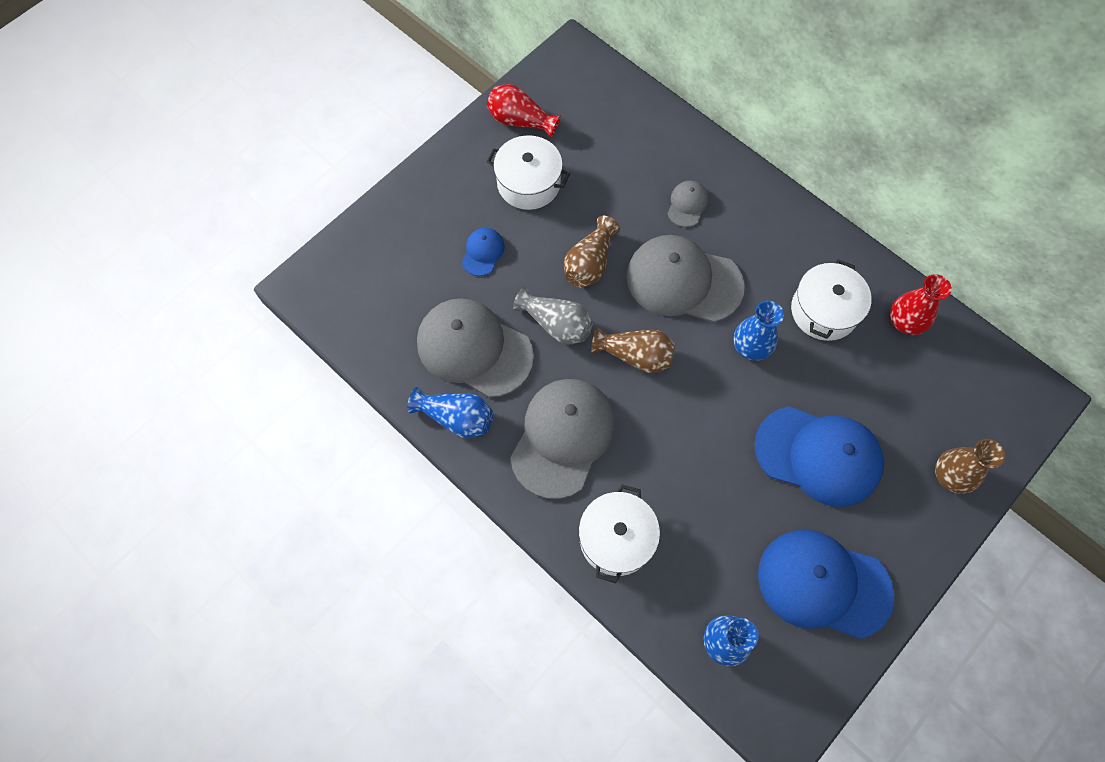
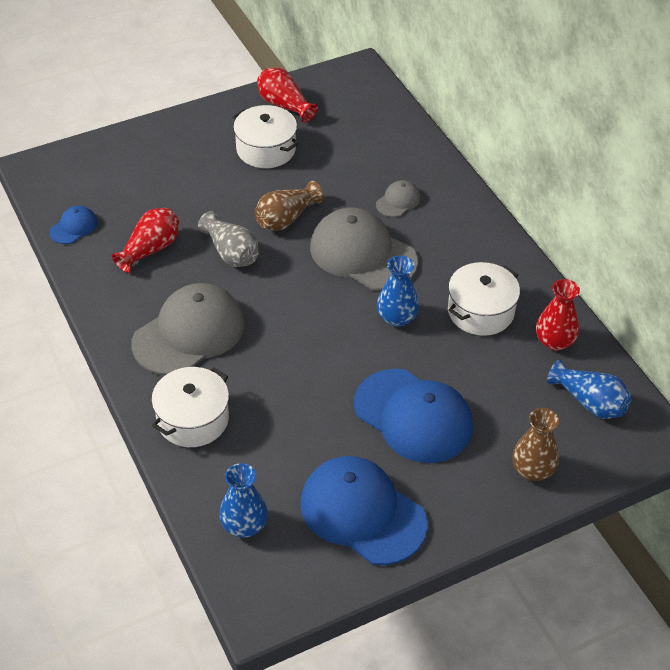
camera: 20 degrees right, 20 degrees down
(456, 418) = (106, 292): blue vase -> blue vase (589, 402)
(474, 349) = (150, 249): grey cap -> red vase
(483, 252) = (198, 186): blue cap -> blue cap (74, 227)
(635, 356) = (288, 294): brown vase -> none

